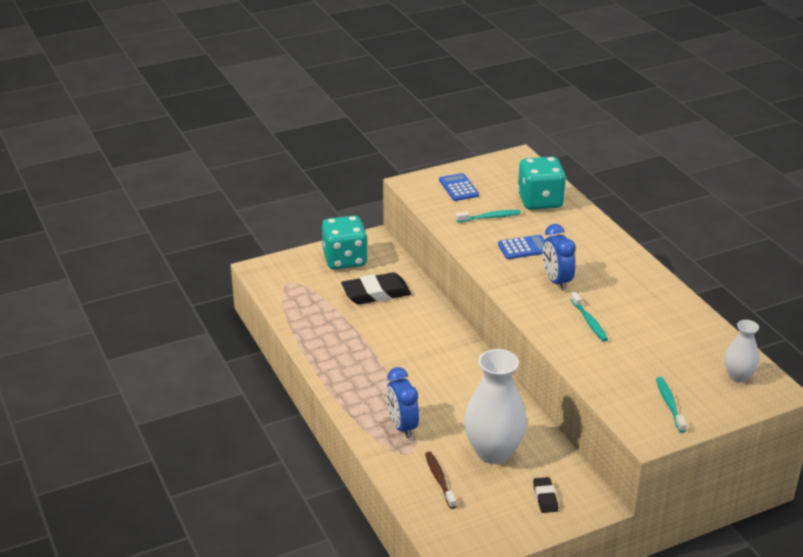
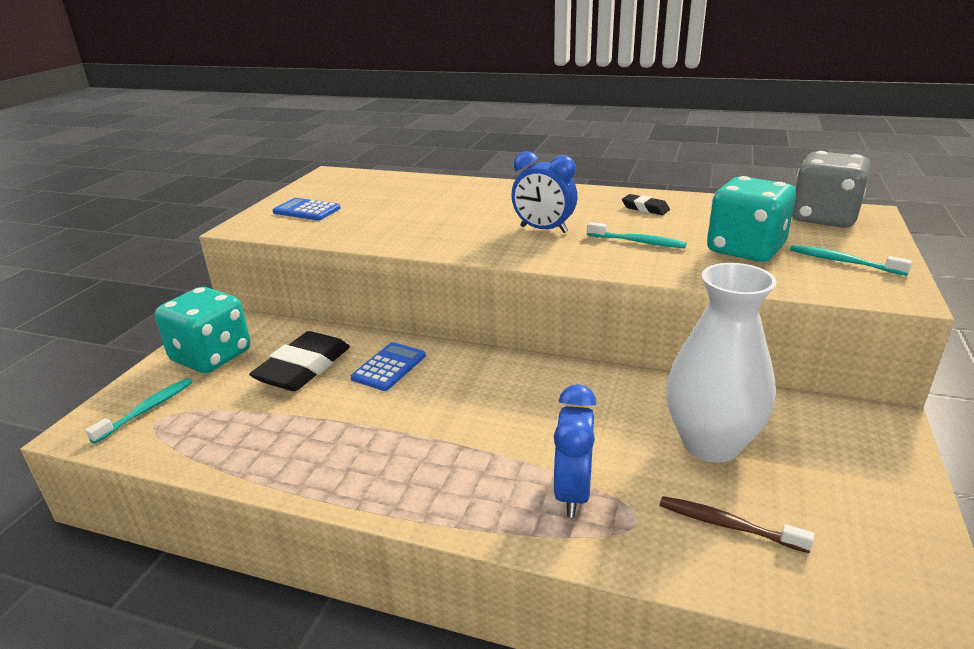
camera: 45 degrees left, 5 degrees down
(402, 426) = (572, 493): blue clock -> blue clock turned 75 degrees clockwise
(490, 217) = (382, 216): turquoise toothbrush -> turquoise toothbrush (147, 410)
(524, 248) = (462, 222): blue calculator -> blue calculator (389, 367)
(540, 201) = (409, 189): turquoise dice -> turquoise dice (745, 250)
(545, 497) = (843, 452): black eraser -> black eraser (645, 208)
(738, 376) = (823, 218): white vase -> grey dice

